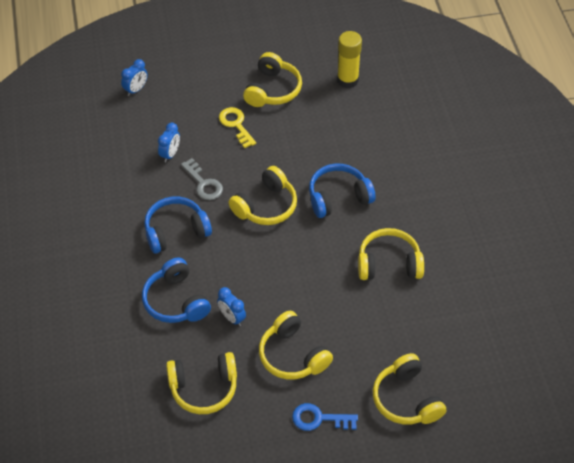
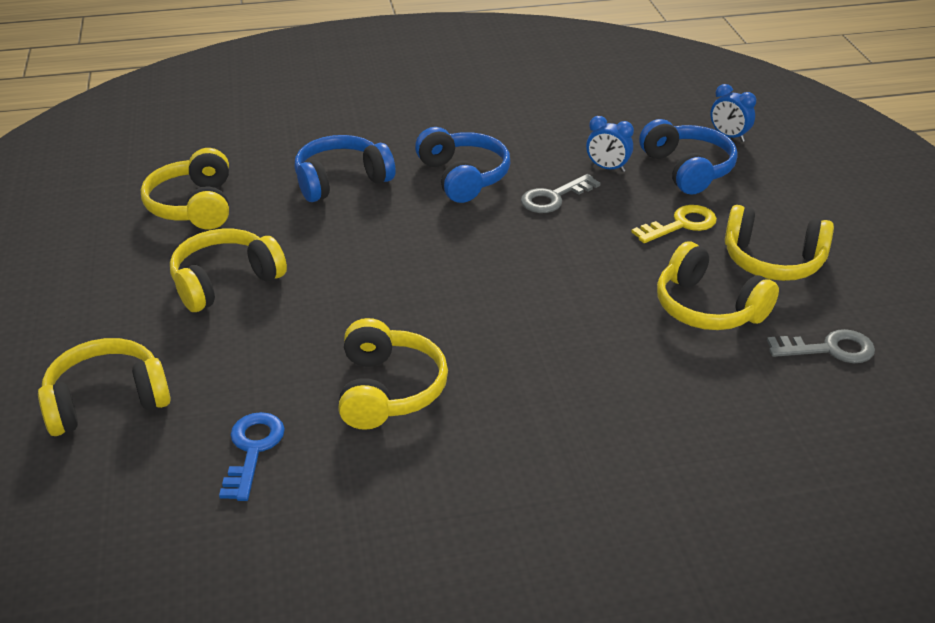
camera: 90 degrees right, 15 degrees down
(232, 318) = (304, 226): blue clock -> none
(266, 206) = (513, 255): yellow headphones -> yellow headphones (708, 307)
(319, 419) = (107, 306): blue key -> blue key (252, 450)
(338, 197) = (537, 332): blue headphones -> blue headphones (687, 169)
(347, 80) = (829, 349): yellow glue stick -> grey key

